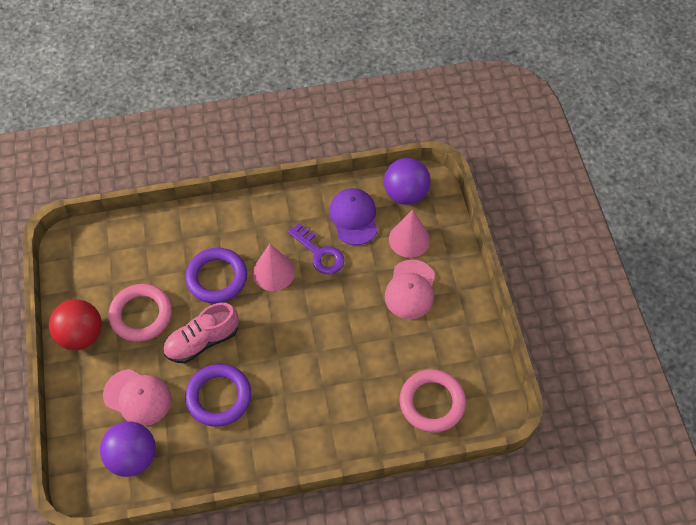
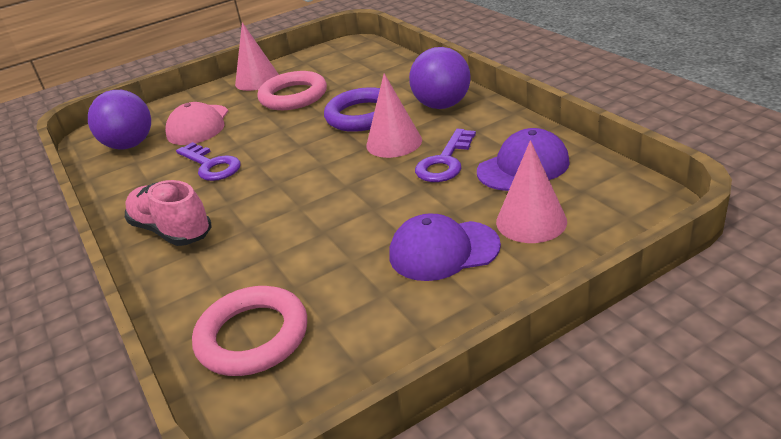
camera: 75 degrees right, 25 degrees down
(81, 335) = (257, 80): red ball -> pink cone
(202, 341) = (278, 134): pink shoe -> pink shoe (172, 230)
(219, 397) = (211, 165): purple ring -> purple key
(405, 194) = (608, 193): purple ball -> purple ball (442, 105)
(410, 289) = (443, 250): pink cap -> purple cap

